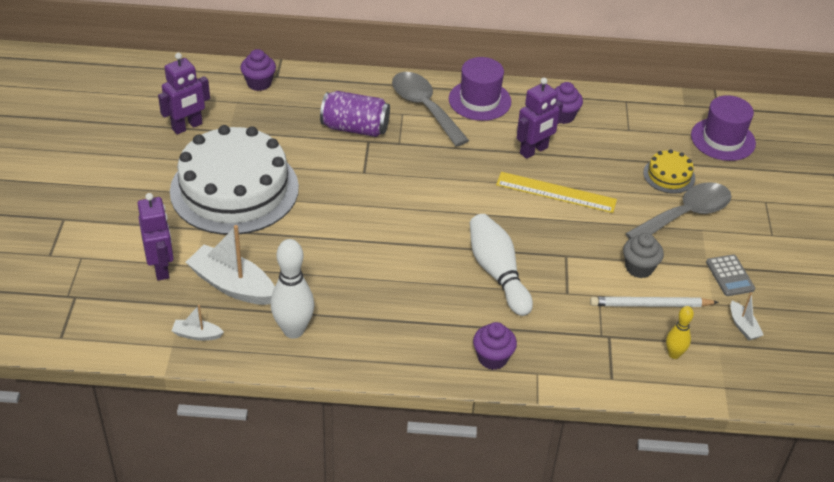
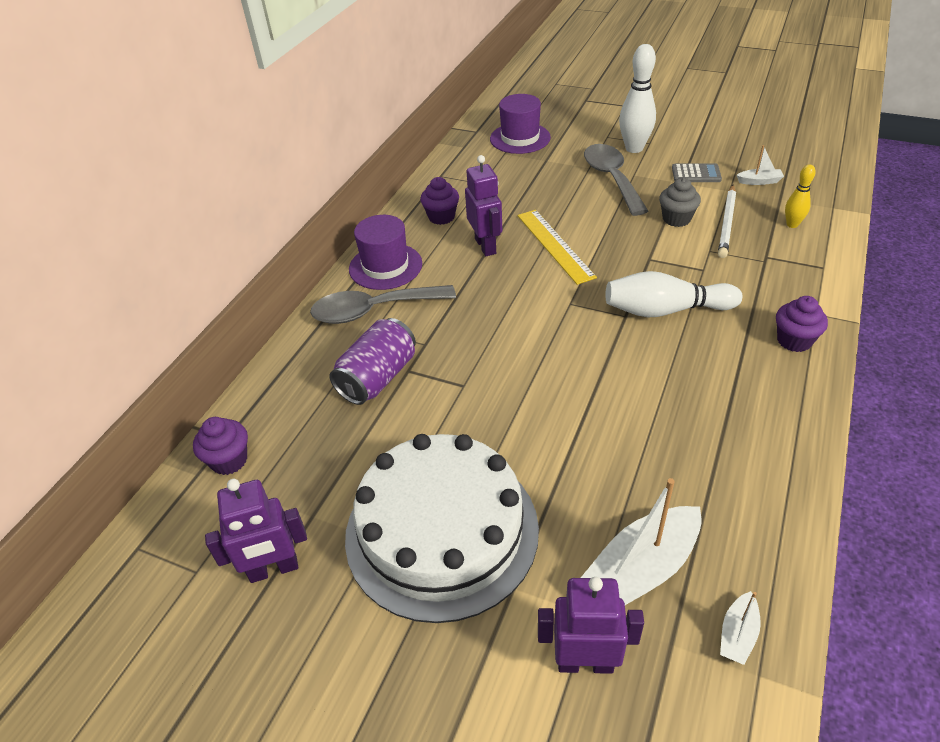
camera: 65 degrees left, 0 degrees up
(187, 127) = (273, 569): purple robot -> purple robot turned 90 degrees clockwise
(293, 330) = (738, 512): white bowling pin -> white bowling pin (634, 148)
(556, 192) = (555, 245): yellow ruler -> yellow ruler turned 60 degrees counterclockwise
(669, 175) = (556, 175): yellow cake -> none

